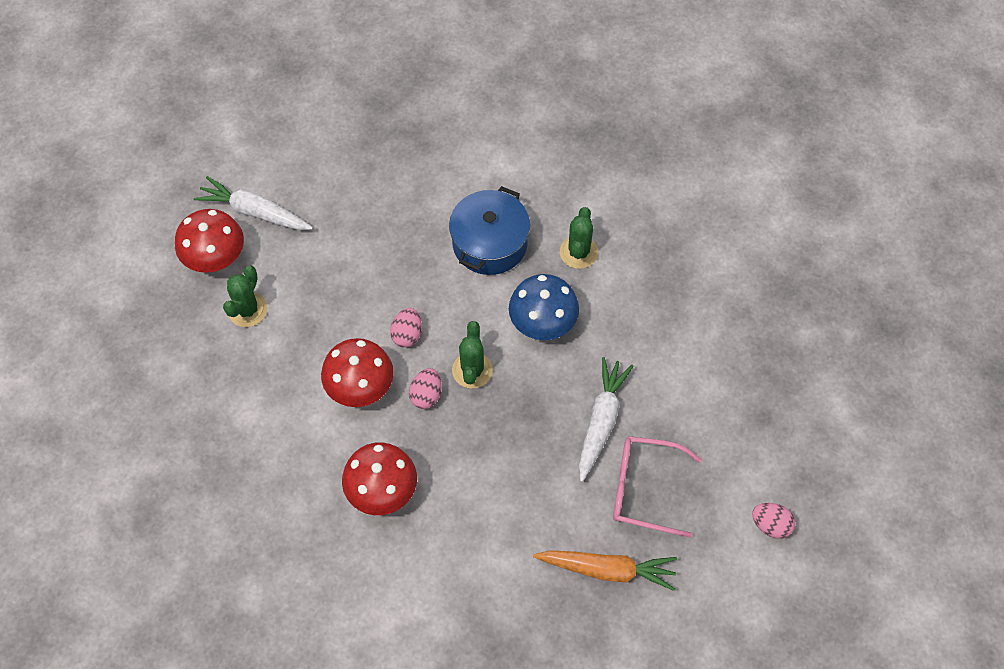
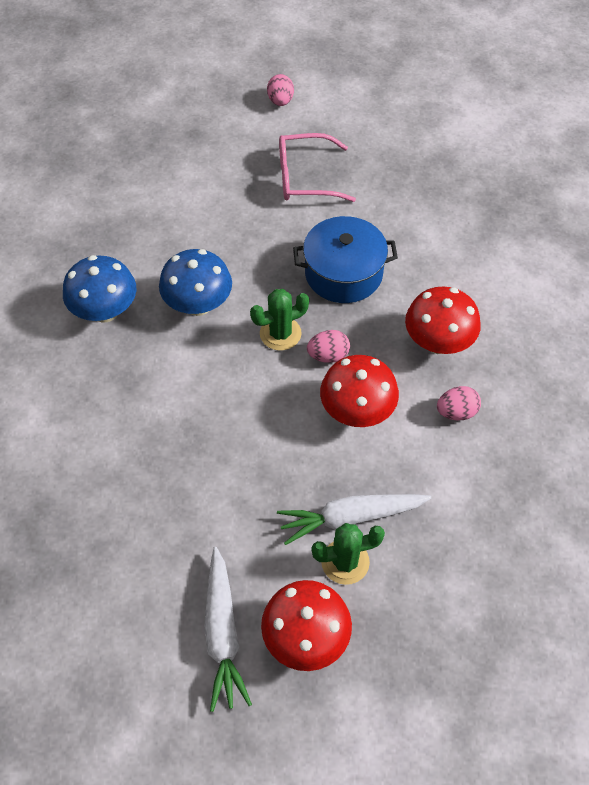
camera: 120 degrees left, 5 degrees down
(407, 334) = (278, 402): pink egg -> pink egg (456, 412)
(489, 243) = (135, 385): blue pot -> blue pot (343, 273)
(578, 252) = (105, 311): green cactus -> blue mushroom
(601, 421) = (266, 226): white carrot -> white carrot (350, 518)
(607, 569) = (385, 173): orange carrot -> none
(644, 489) = (305, 177): pink glasses -> pink glasses turned 105 degrees clockwise

